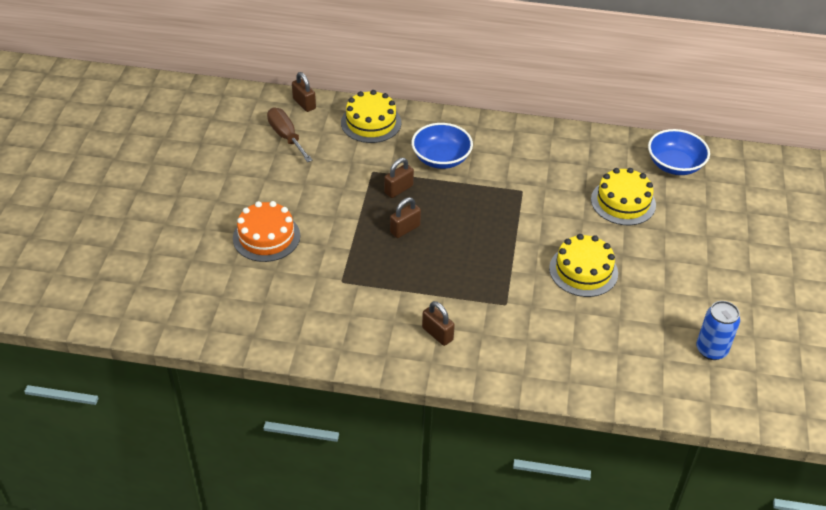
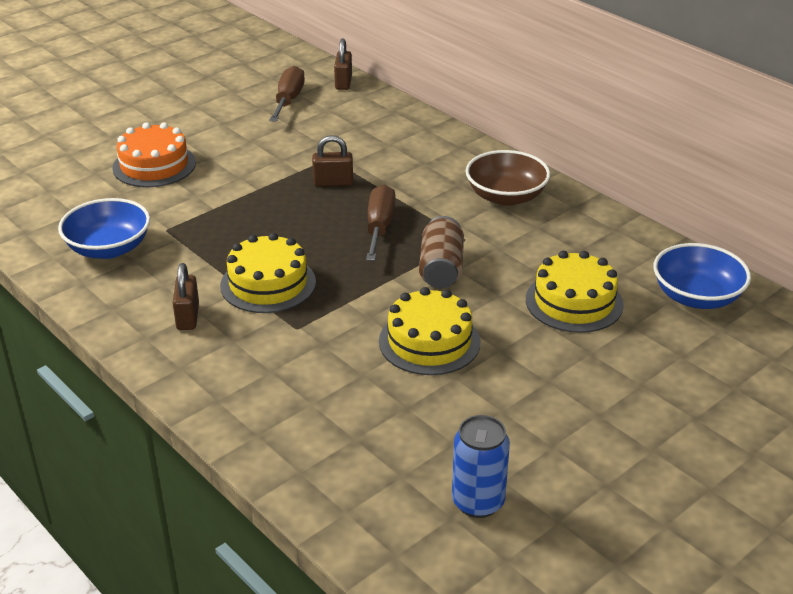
camera: 40 degrees right, 10 degrees down
(371, 122) = (386, 120): yellow cake -> yellow cake (268, 284)
(405, 229) = (290, 216): brown padlock -> none
(441, 158) = (415, 176): blue bowl -> blue bowl (109, 248)
(466, 208) = (379, 227): none -> brown screwdriver
(509, 147) = (506, 196): none -> brown bowl
(533, 219) = (441, 269): none -> brown can

